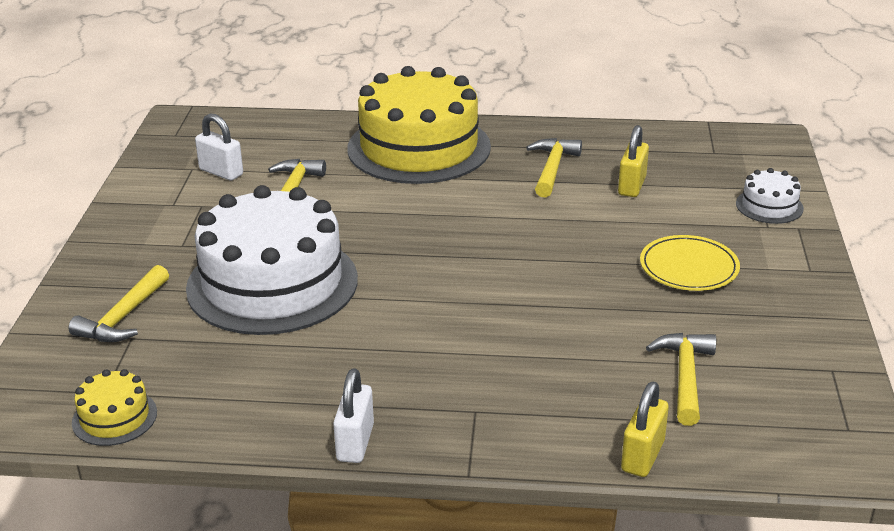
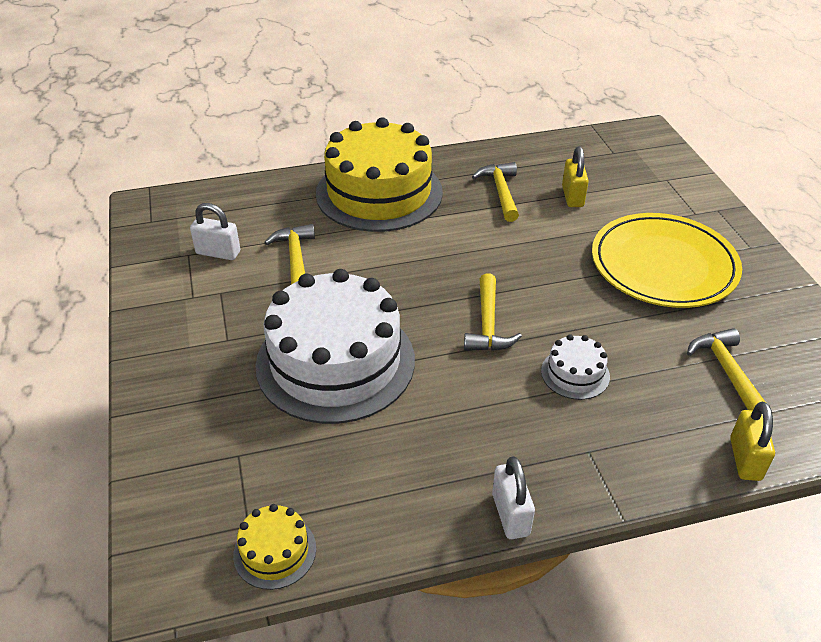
camera: 20 degrees left, 10 degrees up
(123, 317) = (217, 434): yellow hammer -> yellow hammer (488, 324)
(689, 267) = (663, 265): yellow plate -> yellow plate, size x1.77
(769, 206) = (684, 194): white cake -> white cake (575, 373)

